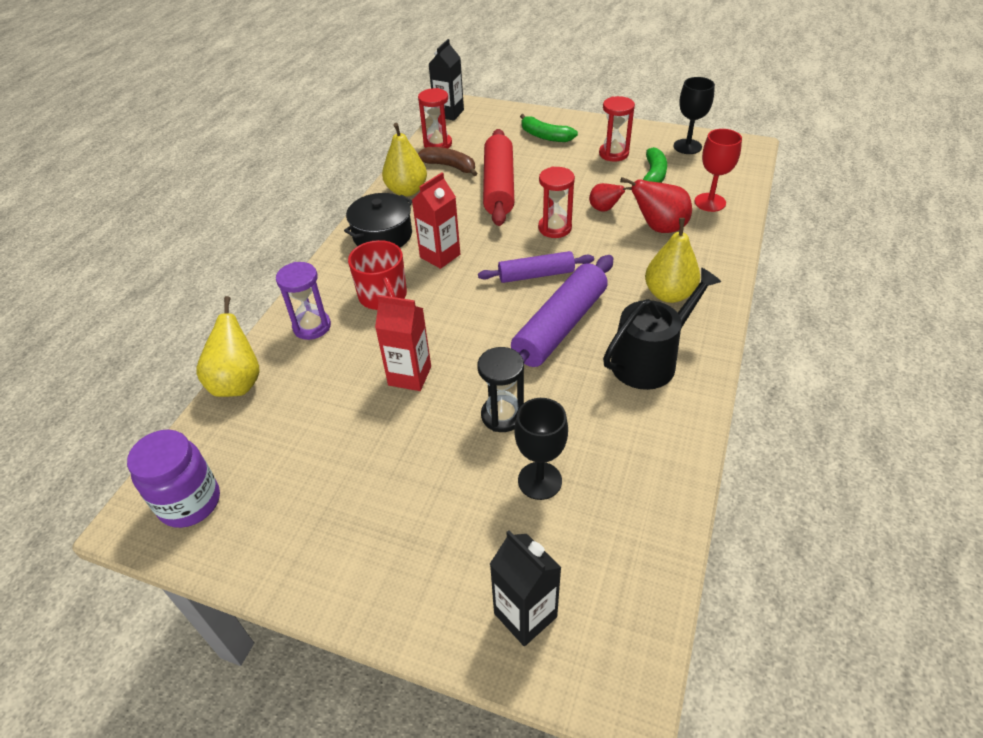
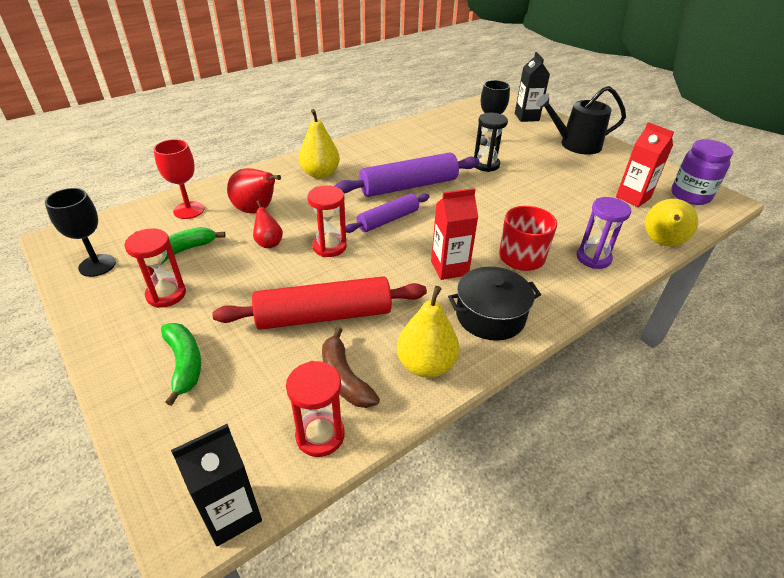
camera: 150 degrees left, 5 degrees down
(410, 376) = (530, 200): red carton -> red carton (633, 198)
(499, 186) = (324, 315): red rolling pin -> red rolling pin turned 45 degrees clockwise
(536, 275) = (388, 220): purple rolling pin -> purple rolling pin turned 60 degrees counterclockwise
(649, 360) = (379, 154): black watering can -> black watering can (575, 145)

